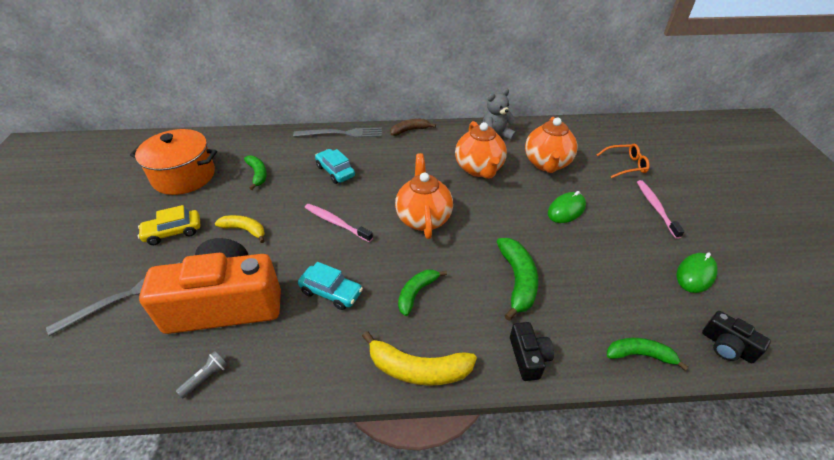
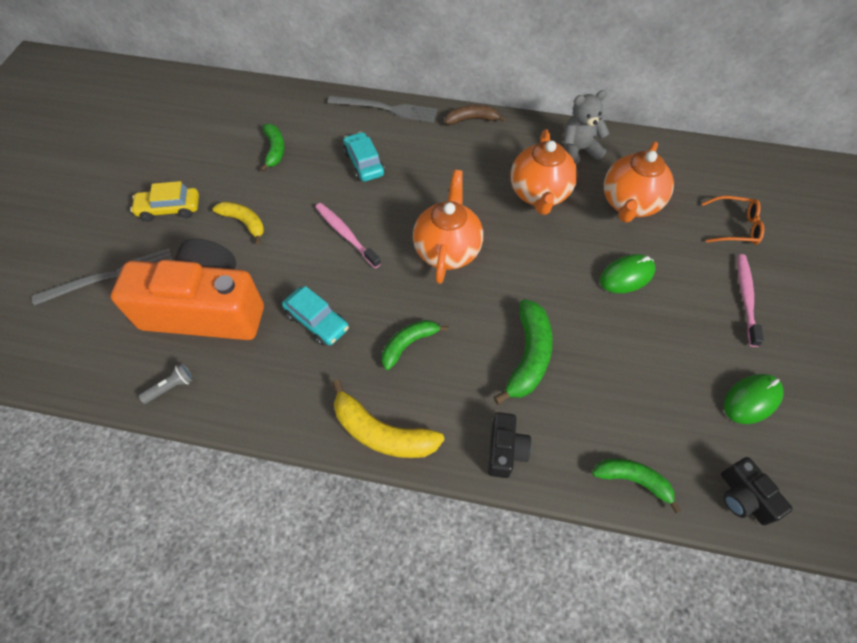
camera: 15 degrees right, 15 degrees up
(184, 176) = (194, 136): orange pot -> none

